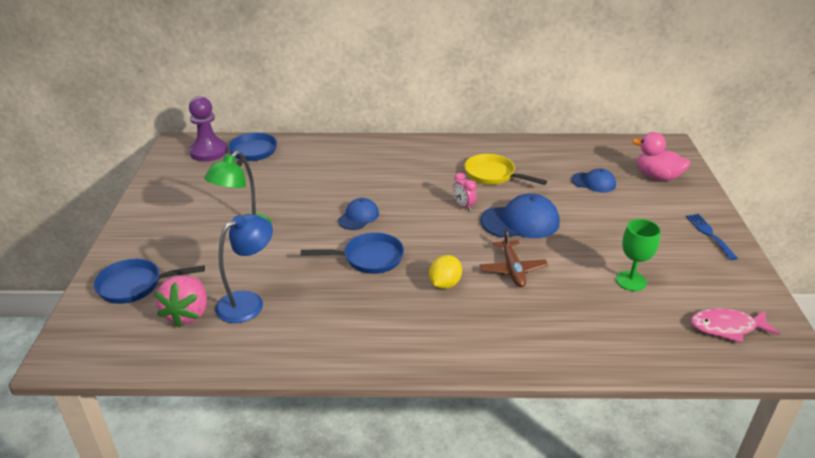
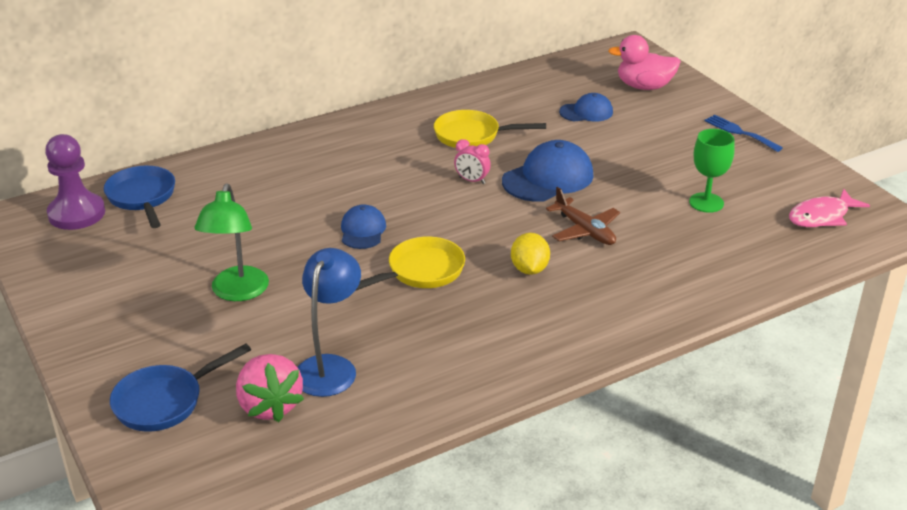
camera: 30 degrees left, 0 degrees up
(368, 258) = (421, 272): blue pan -> yellow pan

